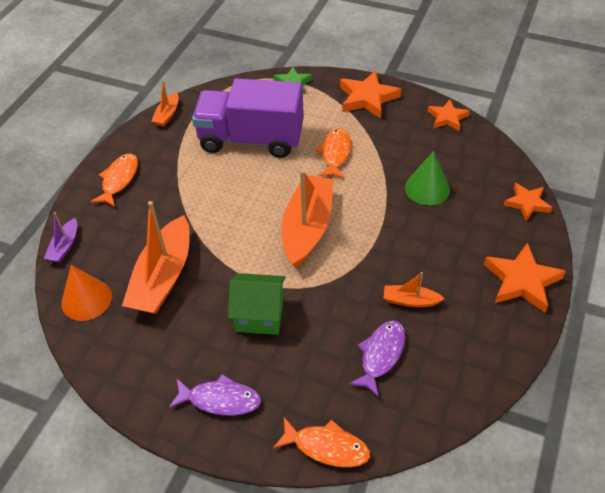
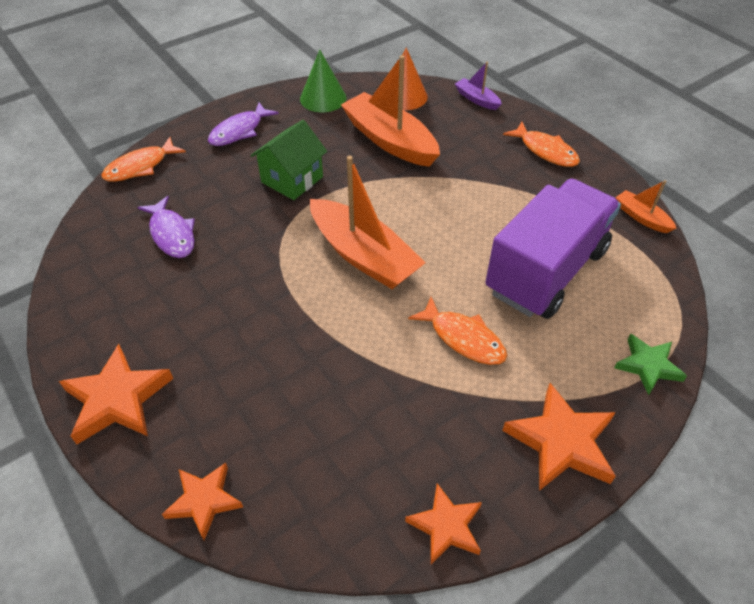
camera: 120 degrees right, 0 degrees up
(410, 301) = (199, 286): orange boat -> none
(427, 188) = (327, 399): green cone -> green cone (323, 98)

